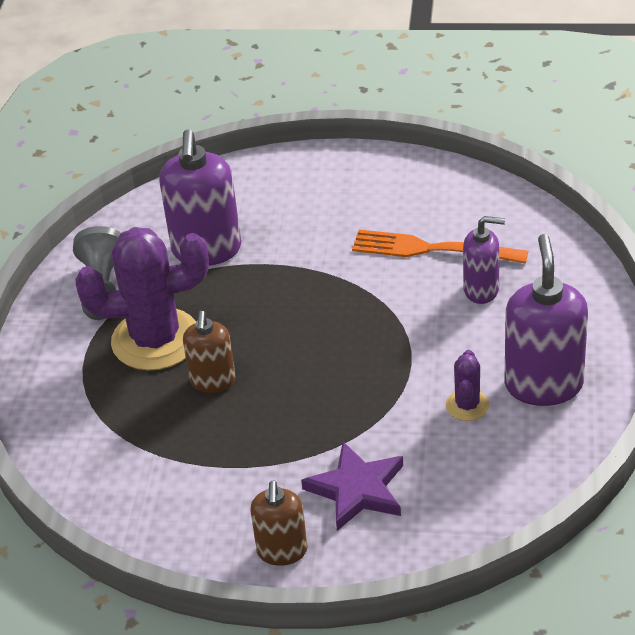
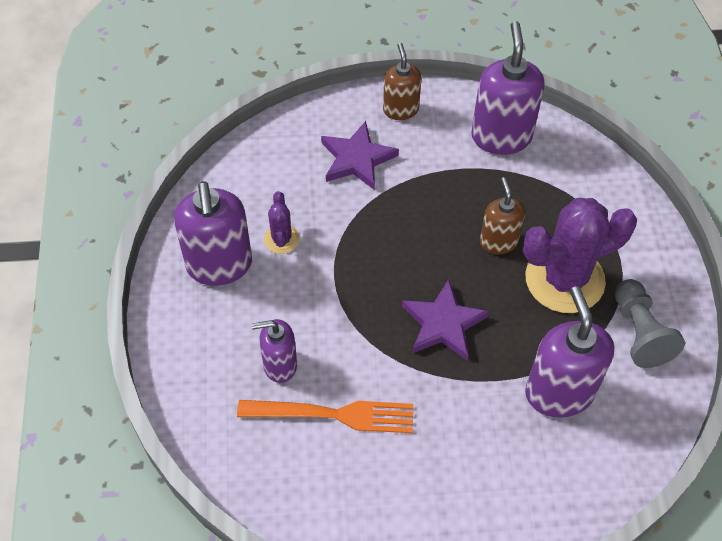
camera: 165 degrees right, 15 degrees up
(160, 501) = (501, 136): none -> purple soap dispenser
(301, 311) = (443, 323): none -> purple star

